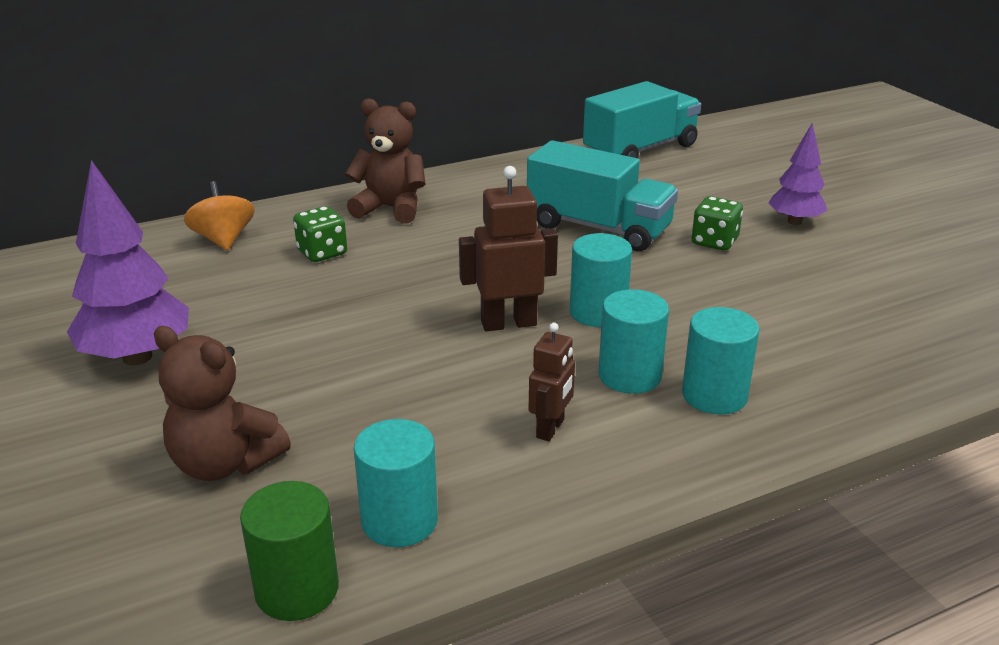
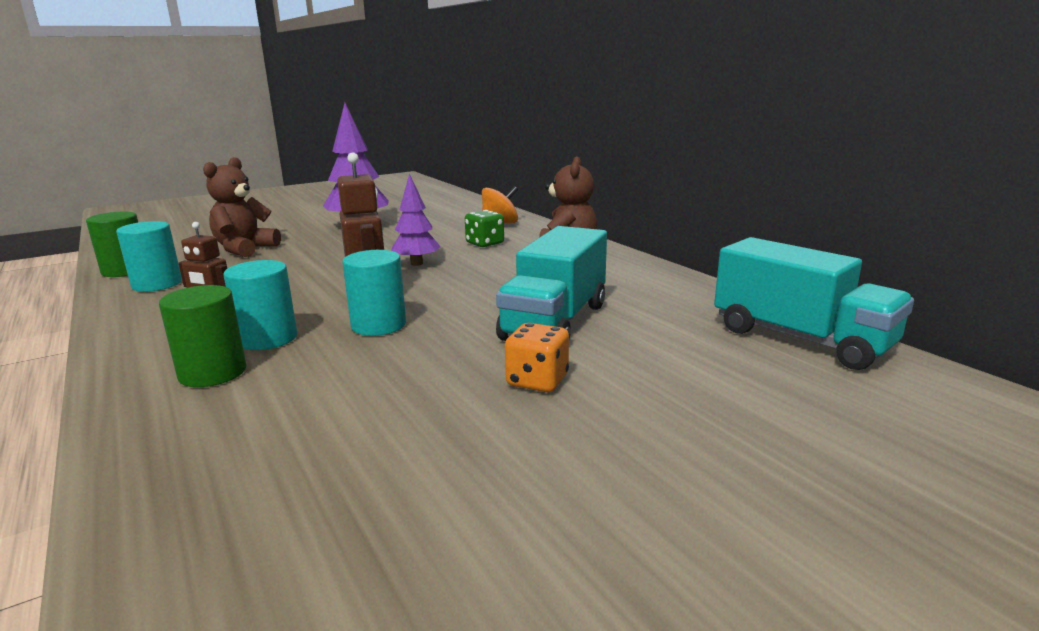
camera: 85 degrees right, 10 degrees down
(714, 242) = (537, 381): green dice -> orange dice
(714, 395) = (213, 373): turquoise cylinder -> green cylinder
(794, 221) = (623, 443): purple tree -> purple tree (416, 263)

